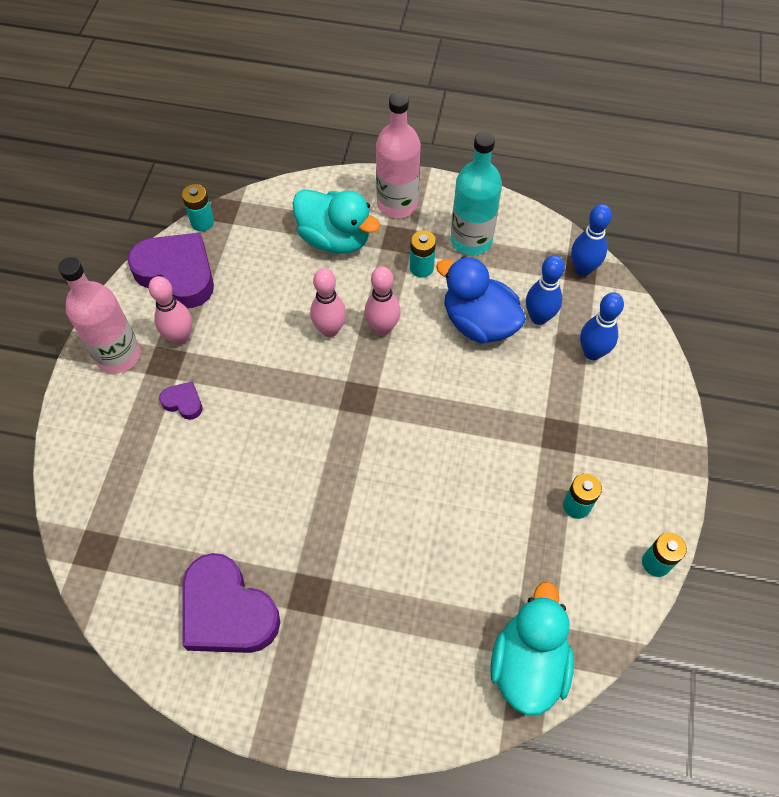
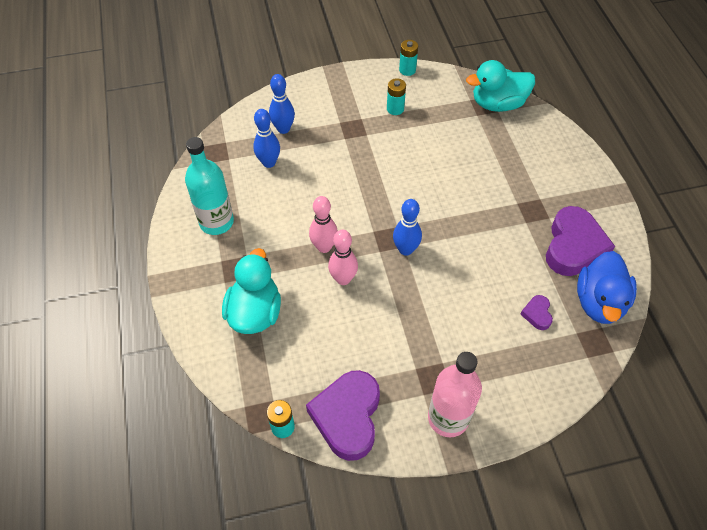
camera: 115 degrees left, 5 degrees down
(180, 337) = (406, 380): pink bowling pin -> none
(183, 402) = (458, 346): purple heart -> purple heart (537, 314)
(397, 204) = (199, 283): pink bottle -> none
(421, 268) = (257, 243): turquoise battery -> none
(479, 323) = (290, 193): blue duck -> blue duck (599, 302)
(583, 269) = (215, 151): blue bowling pin -> blue bowling pin (405, 249)

